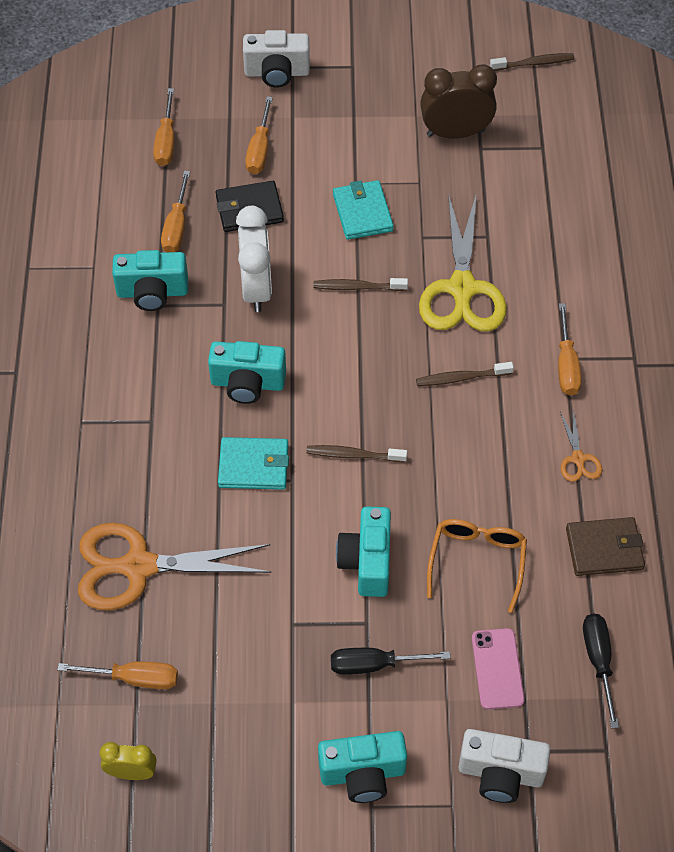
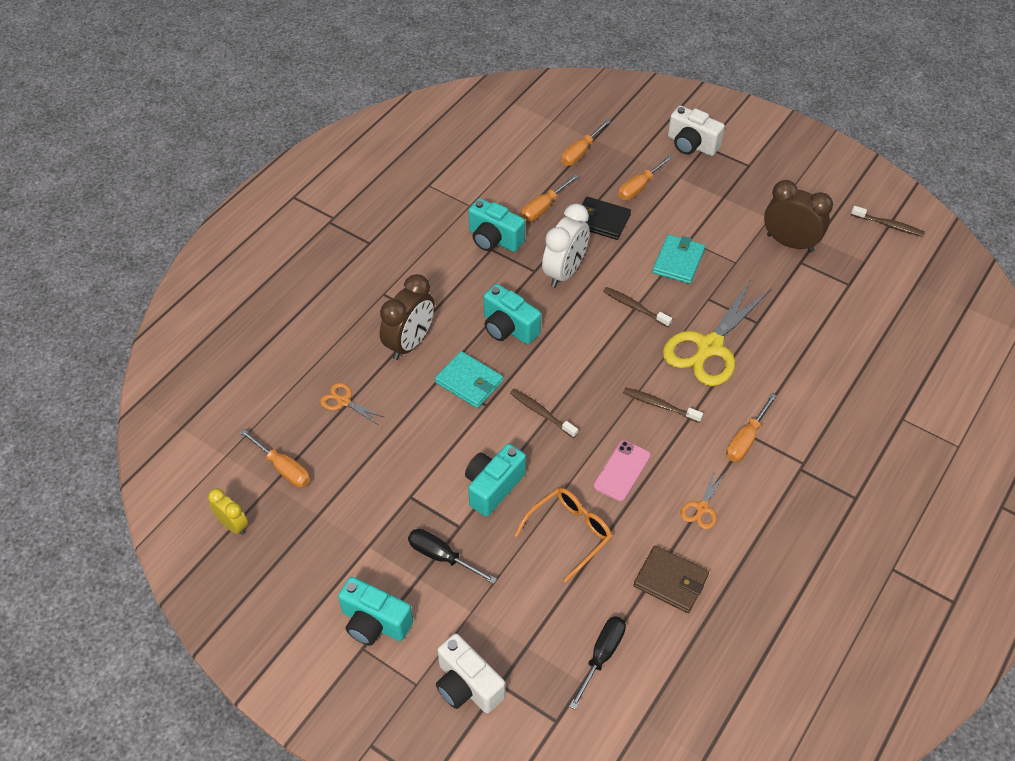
camera: 35 degrees right, 5 degrees down
(138, 567) = (343, 401): orange scissors -> orange scissors, size x0.45
(156, 460) = (410, 343): none -> brown clock
(497, 669) = (524, 614): pink phone -> pink phone (622, 471)

